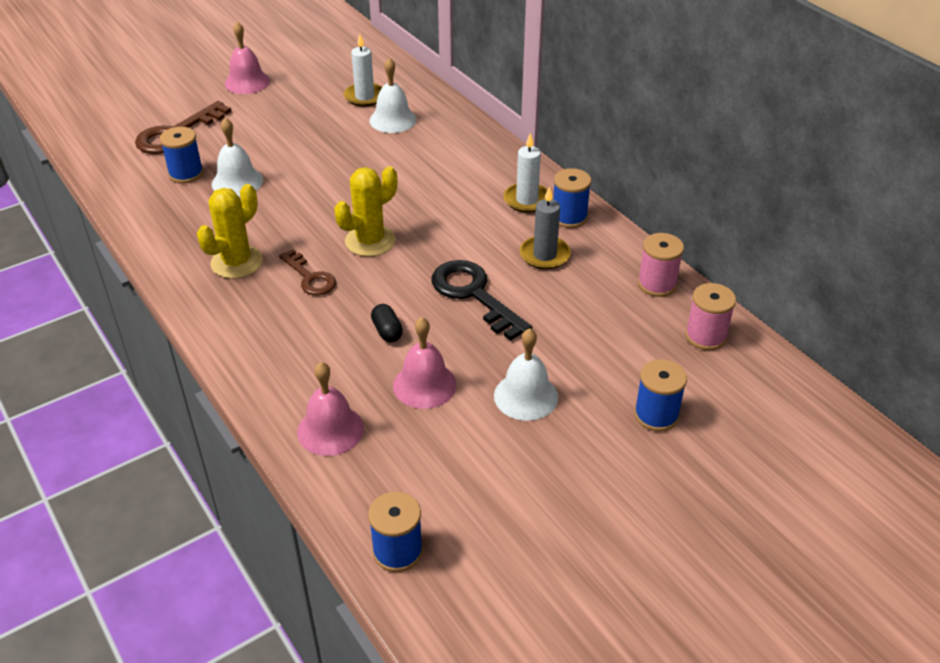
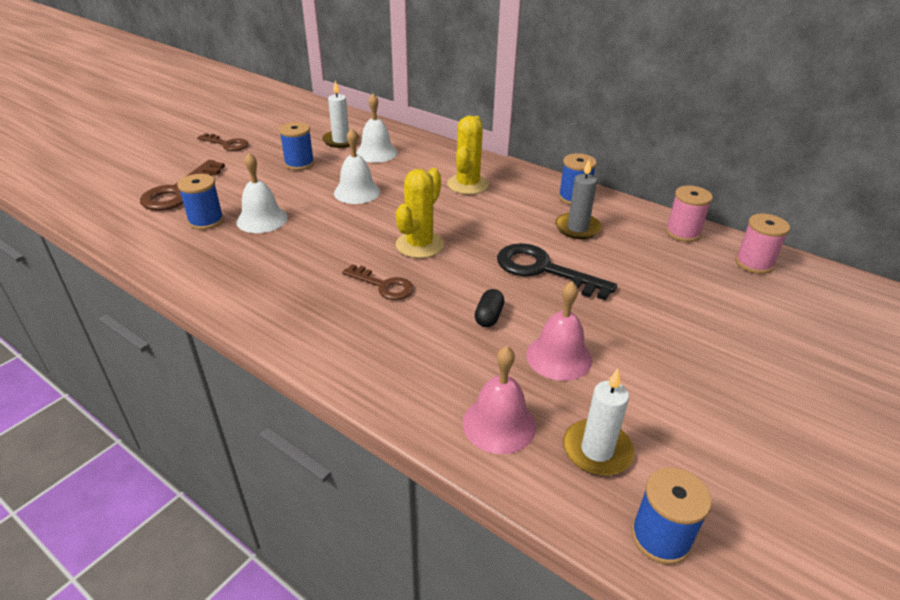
camera: 20 degrees left, 5 degrees down
(237, 262) = (301, 286): yellow cactus -> yellow cactus (467, 184)
(247, 82) = (227, 144): pink bell -> brown key
(387, 331) = (489, 317): black capsule -> black capsule turned 60 degrees clockwise
(526, 396) = (656, 345): white bell -> white bell (357, 192)
(527, 200) = (530, 191): white candle -> white candle (597, 450)
(656, 415) = (775, 334): blue spool -> blue spool (299, 164)

